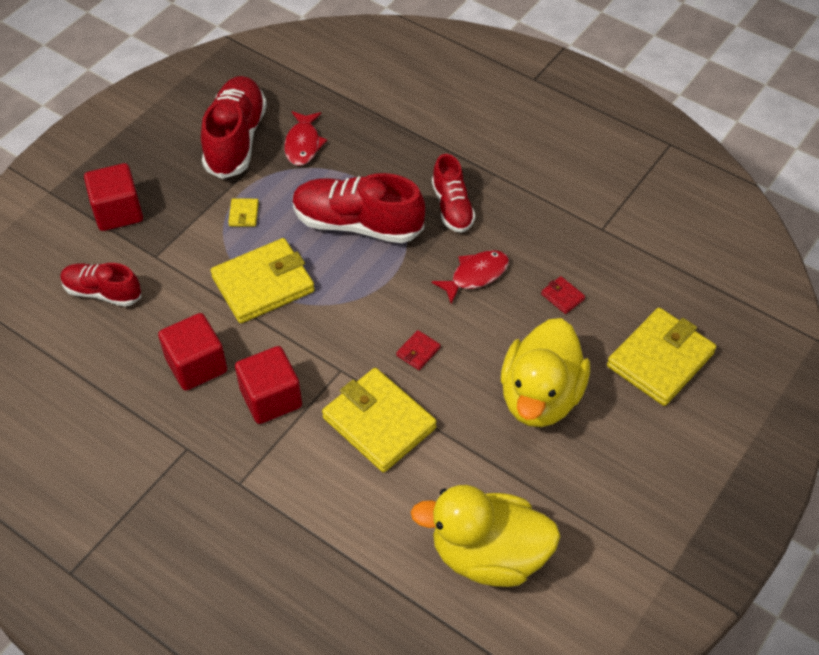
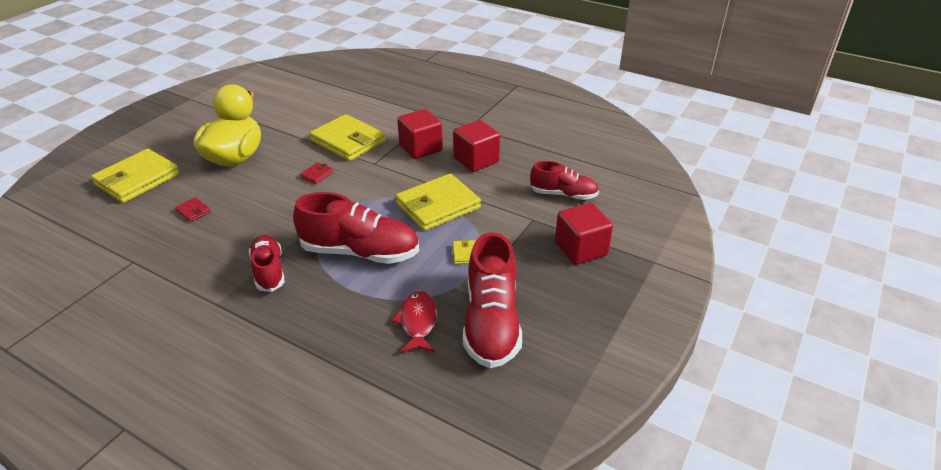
camera: 175 degrees right, 15 degrees down
(476, 275) = (261, 221): red fish -> none
(488, 555) = (290, 99): yellow duck -> none

